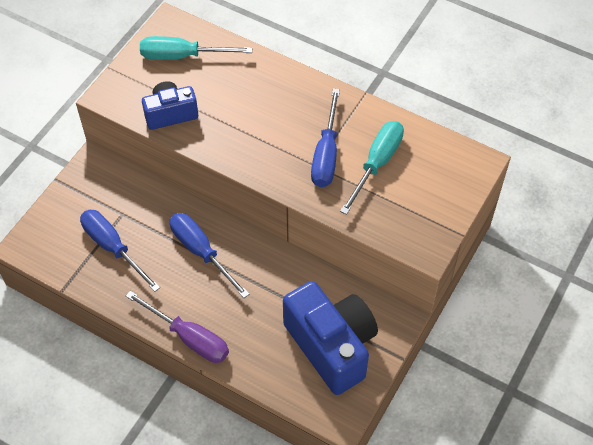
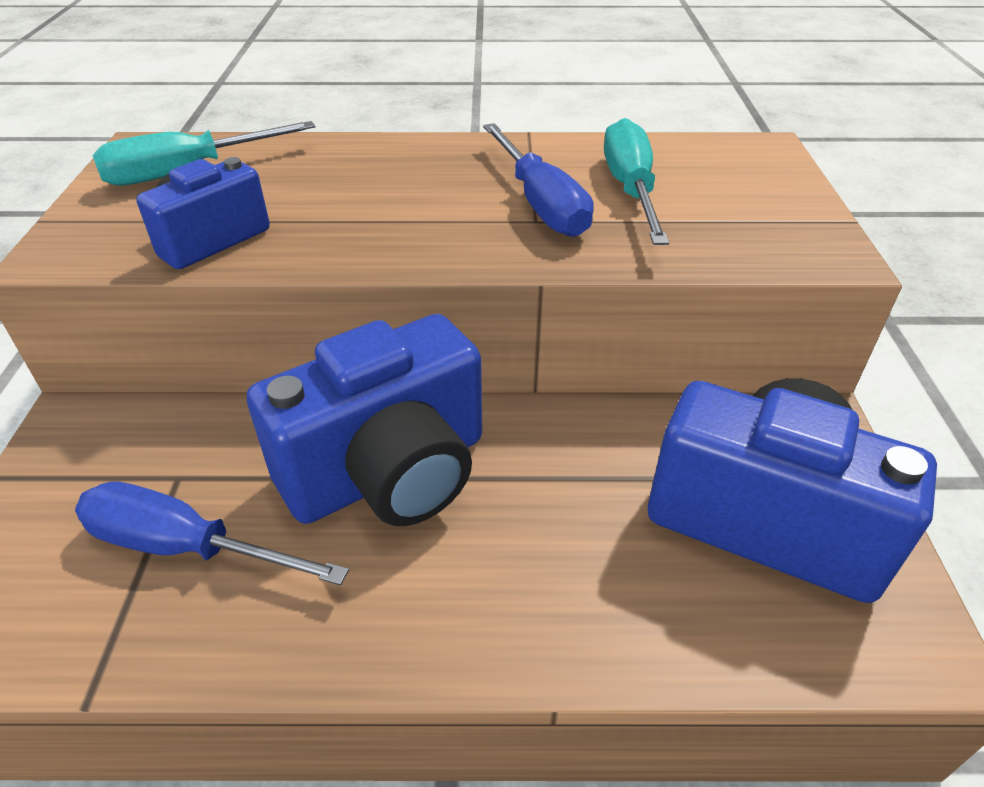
camera: 30 degrees left, 15 degrees down
(189, 337) = (478, 650): purple screwdriver -> none
(201, 252) = (389, 473): blue screwdriver -> blue camera

